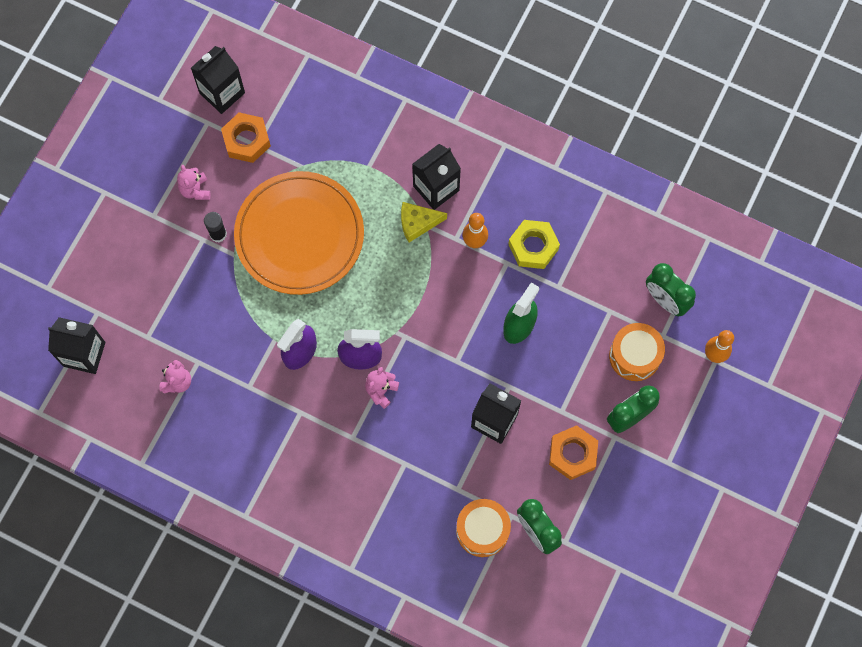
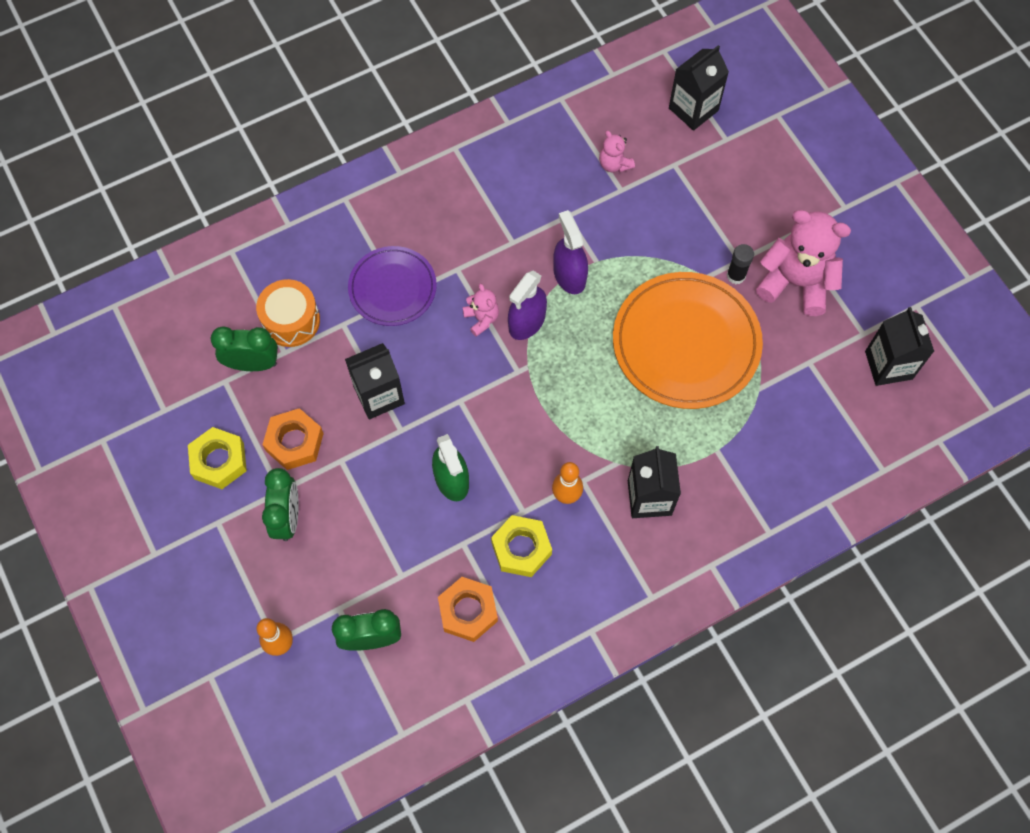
camera: 125 degrees right, 5 degrees down
(195, 190) = (795, 282): pink teddy bear -> pink teddy bear, size x2.10
(246, 140) = (820, 356): orange nut -> orange nut (468, 611)
(402, 474) = (392, 288): none -> purple plate
(417, 223) = (624, 456): yellow cheese -> none
(625, 497) = (219, 461): none -> yellow nut
(634, 356) = (340, 566): orange drum -> none

